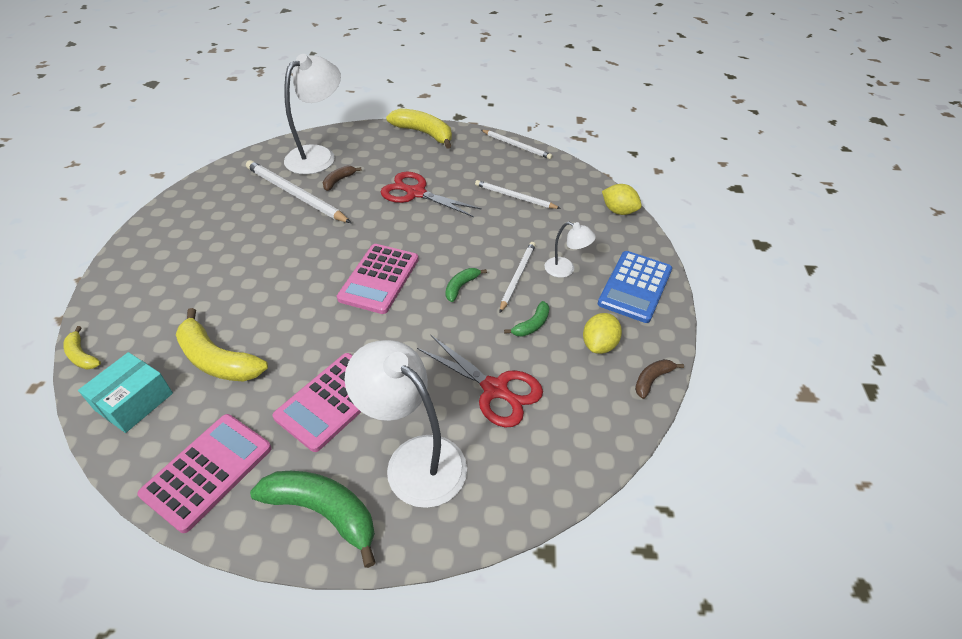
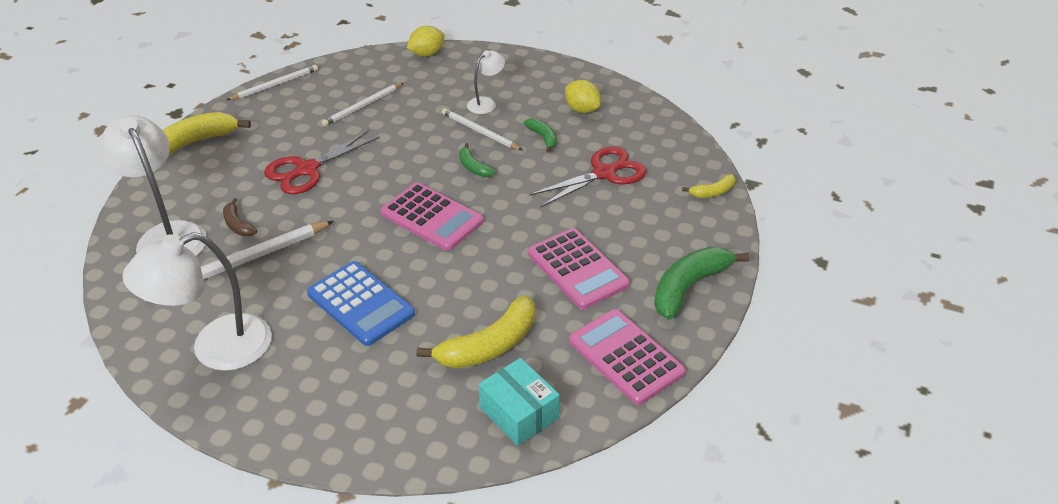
camera: 70 degrees left, 5 degrees down
(82, 355) = (427, 463): yellow banana -> yellow banana (713, 192)
(414, 459) = (656, 229): white lamp -> white lamp (216, 348)
(635, 287) = (527, 74): blue calculator -> blue calculator (360, 304)
(652, 380) = (627, 95): brown banana -> none

